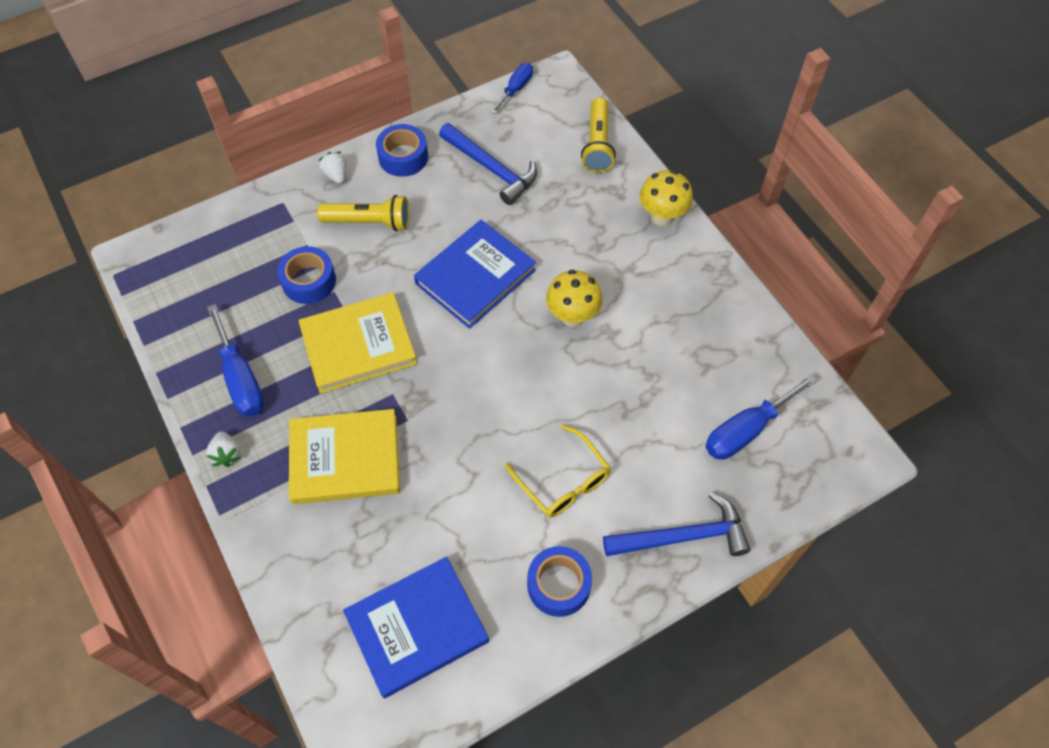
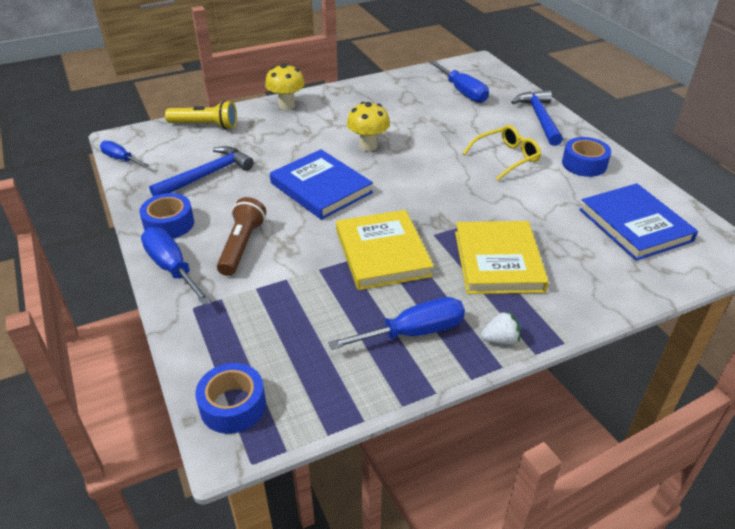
camera: 85 degrees left, 20 degrees down
(309, 281) = (303, 286): blue tape -> blue tape (233, 405)
(336, 175) = (172, 268): white strawberry -> blue screwdriver
(369, 222) = (242, 246): yellow flashlight -> brown flashlight

